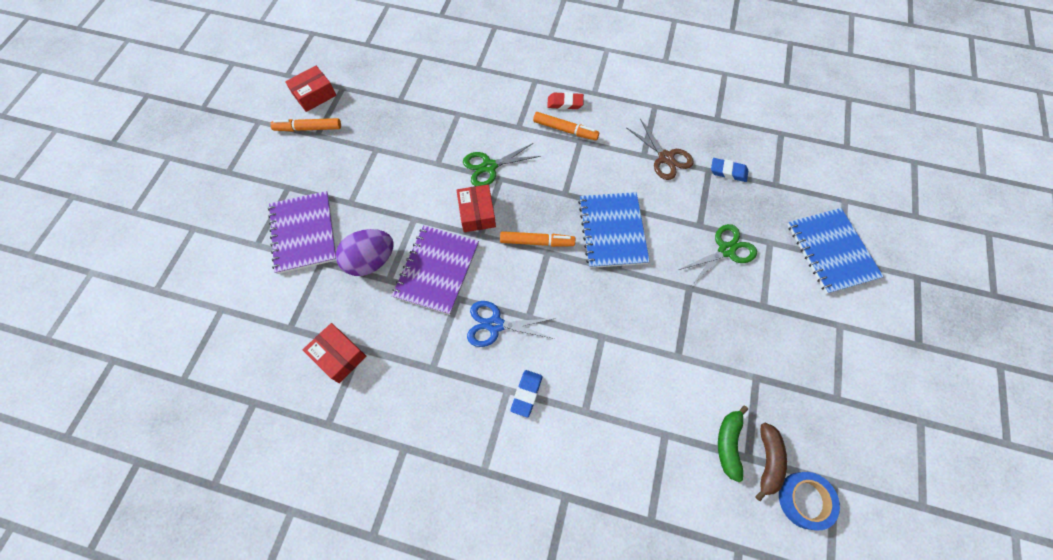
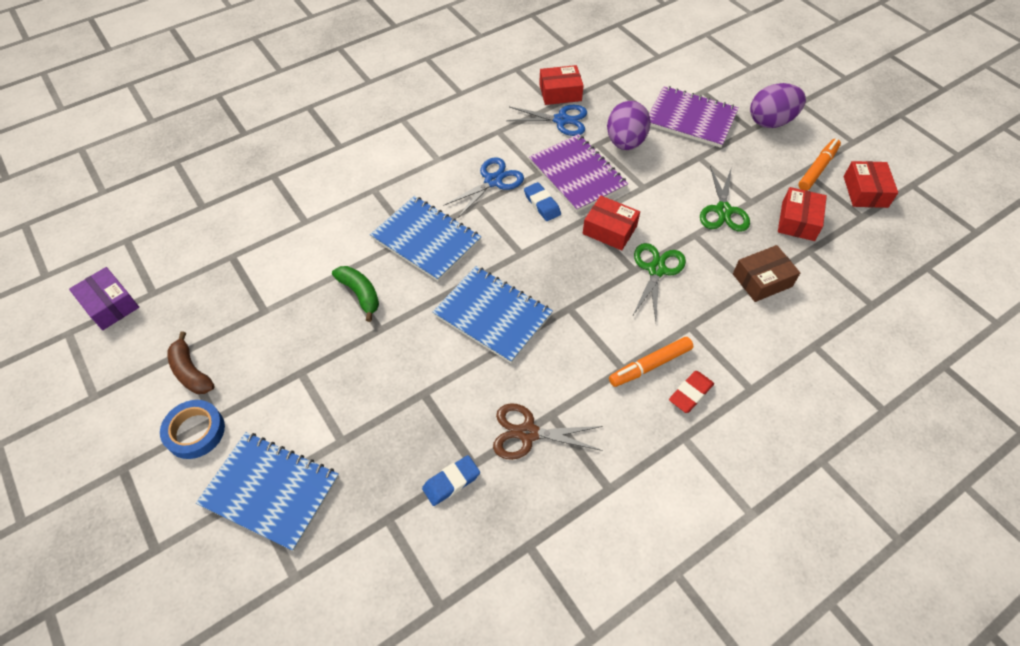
camera: 130 degrees right, 10 degrees down
(268, 179) = (771, 121): none -> purple egg
(375, 116) = (798, 221): none -> red box
(378, 327) = (561, 120): none -> blue scissors
(447, 111) = (762, 280): none -> brown box
(526, 394) = (423, 167): blue eraser -> blue eraser (542, 204)
(537, 242) = (538, 252): orange marker -> none
(595, 324) = (426, 240): none -> blue notebook
(726, 250) = (377, 392): green scissors -> green scissors (723, 210)
(728, 443) = (253, 252): green banana -> green banana (360, 294)
(767, 461) = (215, 265): brown banana -> brown banana (191, 371)
(805, 500) = (170, 265): blue tape -> blue tape (195, 431)
(876, 504) = (110, 305): none -> purple box

